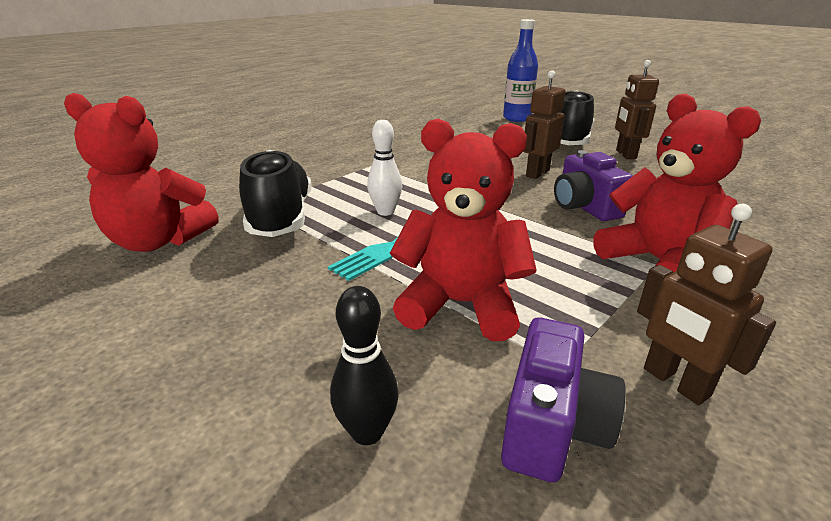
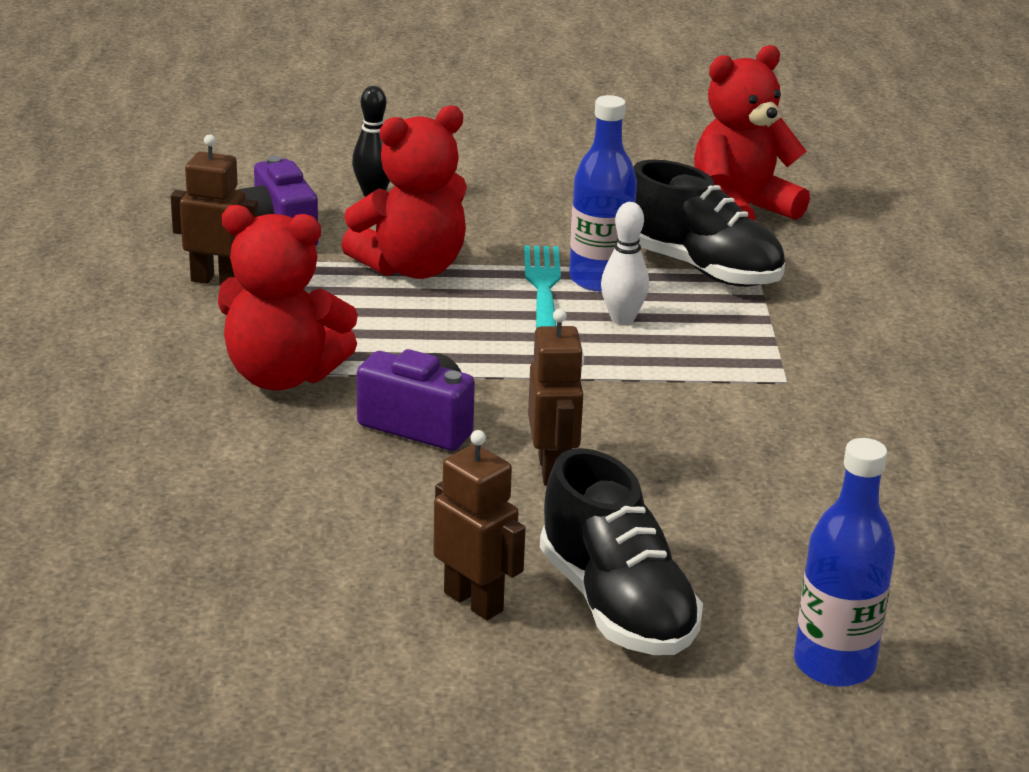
camera: 135 degrees right, 0 degrees up
(349, 237) = (599, 279): none -> blue bottle

